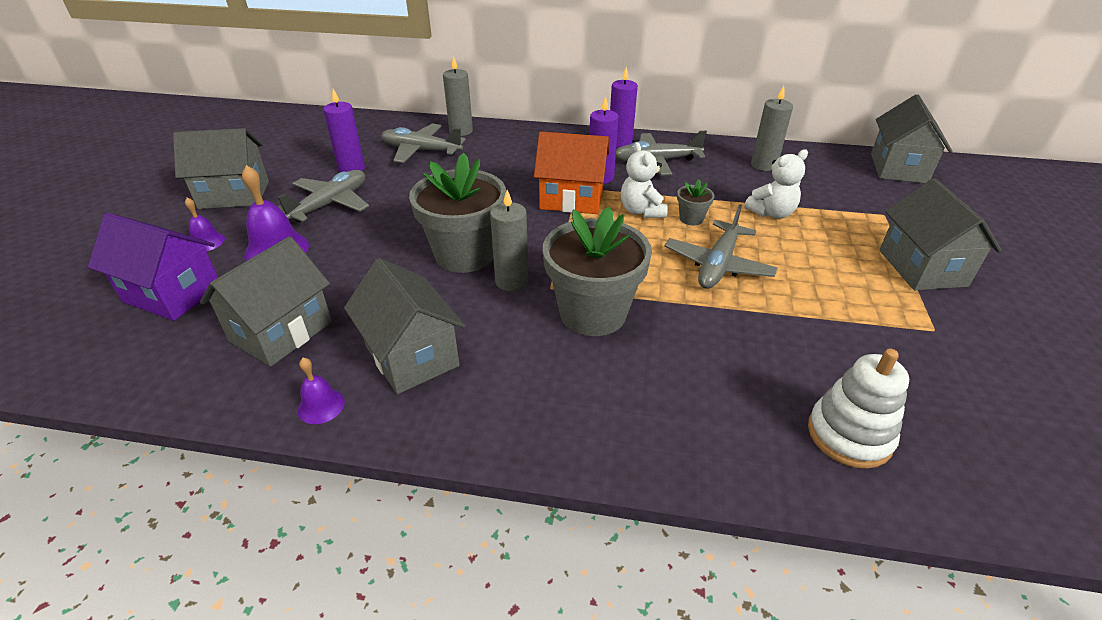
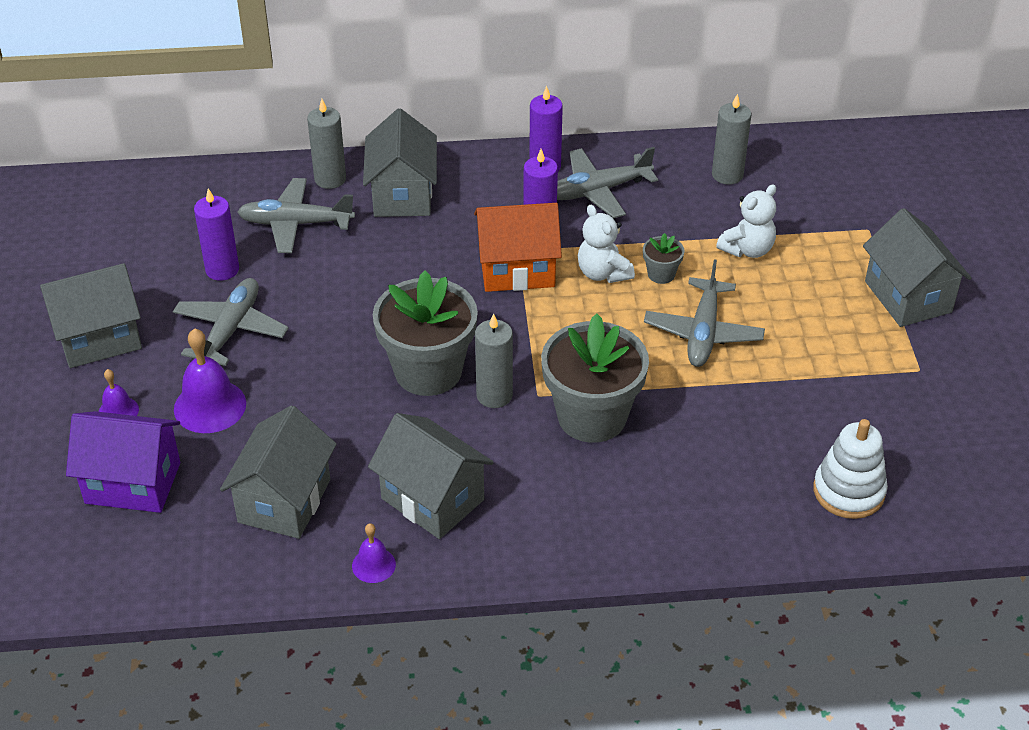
camera: 15 degrees left, 5 degrees up
(898, 168) = (881, 153): grey house -> grey house (402, 195)

